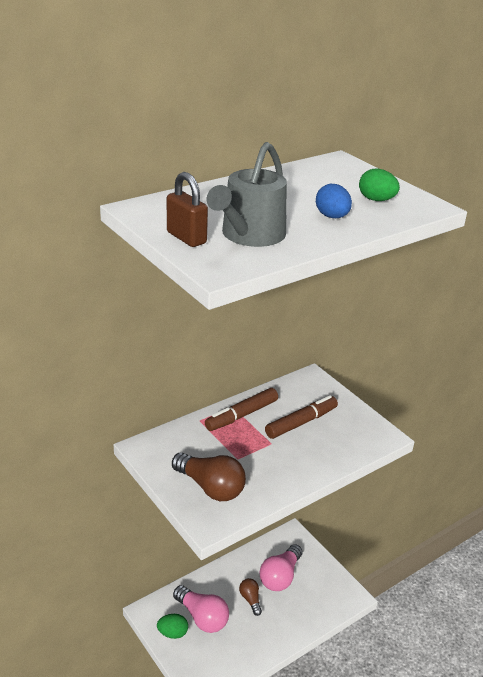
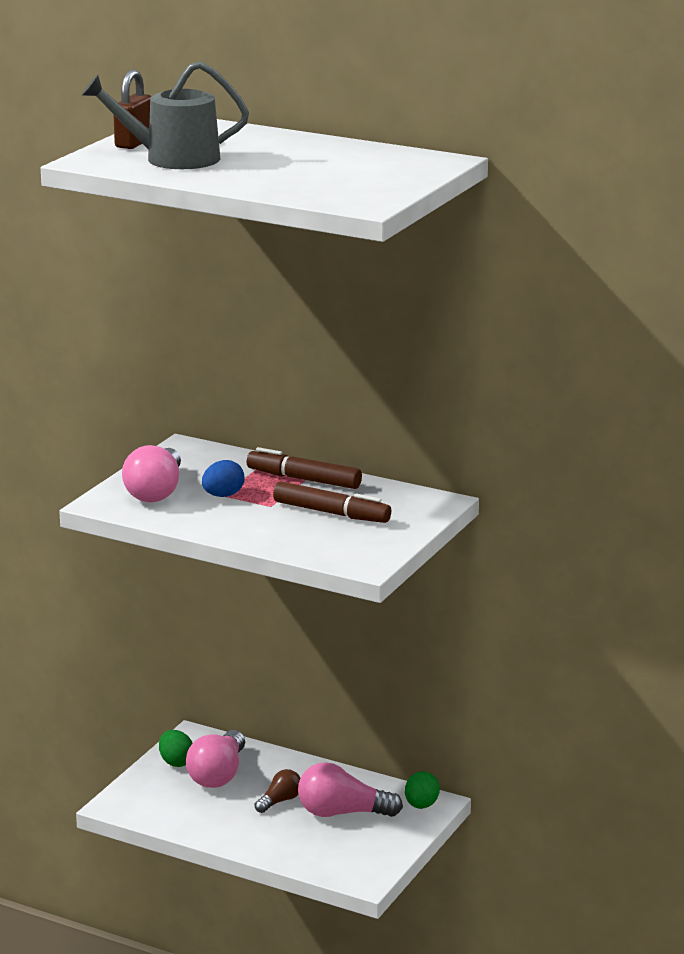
camera: 65 degrees right, 10 degrees down
(210, 487) = (156, 492): brown light bulb -> pink light bulb
(332, 217) = (267, 176): blue egg -> blue egg (223, 495)
(376, 200) = (345, 185): green egg -> green egg (421, 805)

